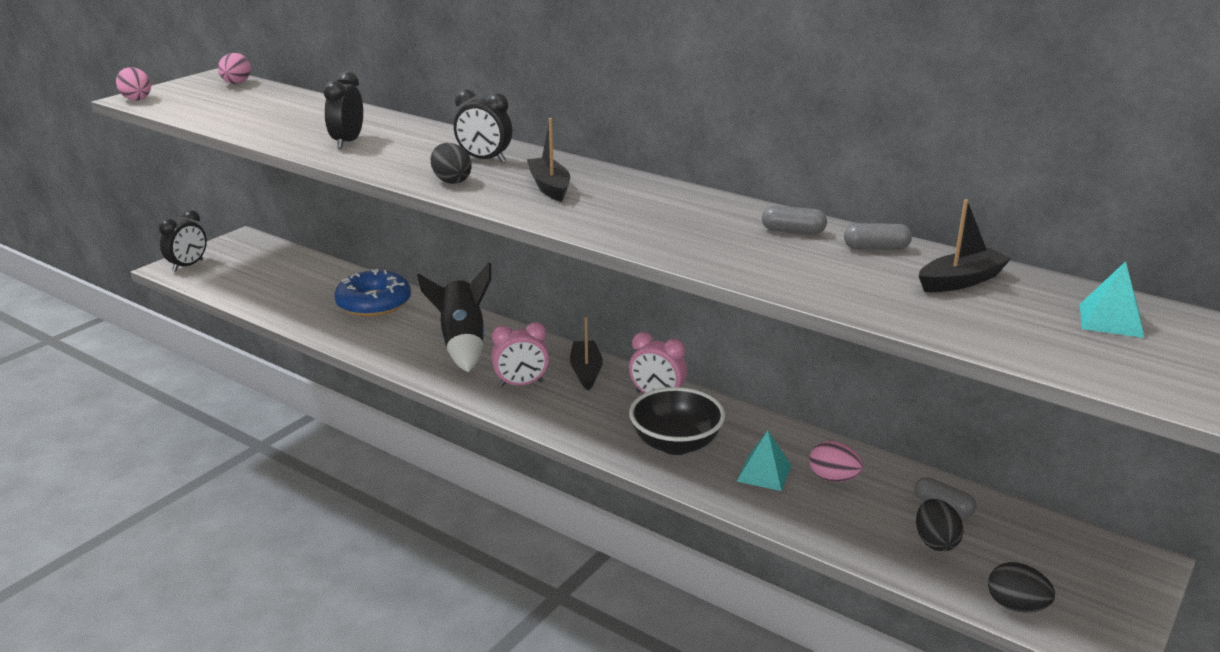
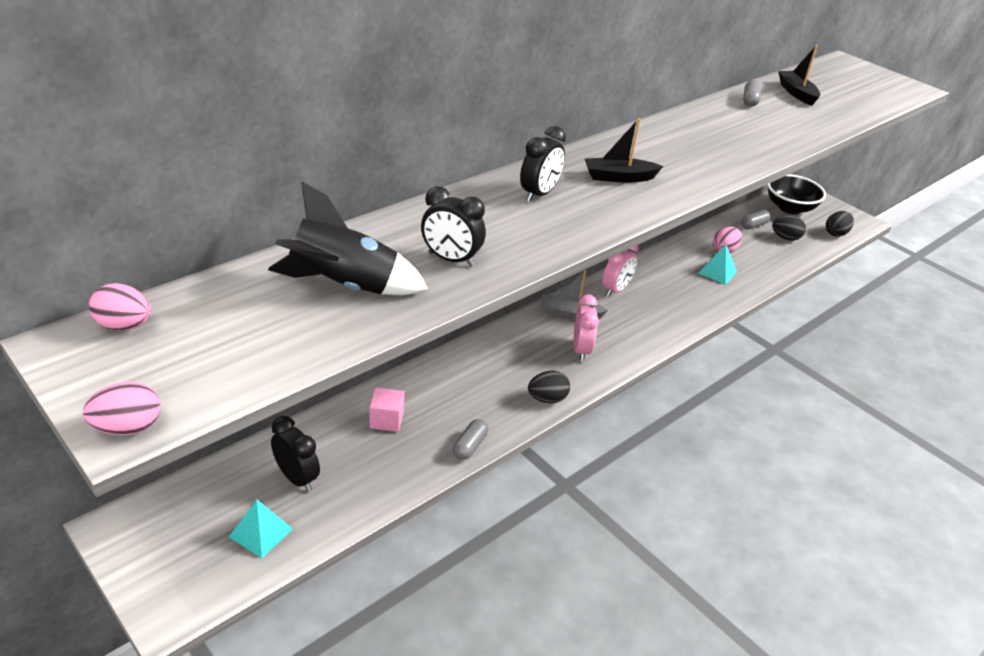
camera: 80 degrees left, 10 degrees up
(188, 266) = (175, 590): black clock -> black clock (297, 478)
(374, 303) = (386, 420): blue donut -> pink cube
(451, 181) = (591, 217): black egg -> black egg (547, 399)
(462, 344) = (500, 371): black rocket -> black rocket (344, 286)
(586, 371) = (569, 314): black boat -> grey boat
(676, 444) = (679, 297): black bowl -> black bowl (789, 208)
(793, 231) = (721, 115): grey capsule -> grey capsule (470, 446)
(1111, 320) = (841, 77): turquoise pyramid -> turquoise pyramid (261, 532)

